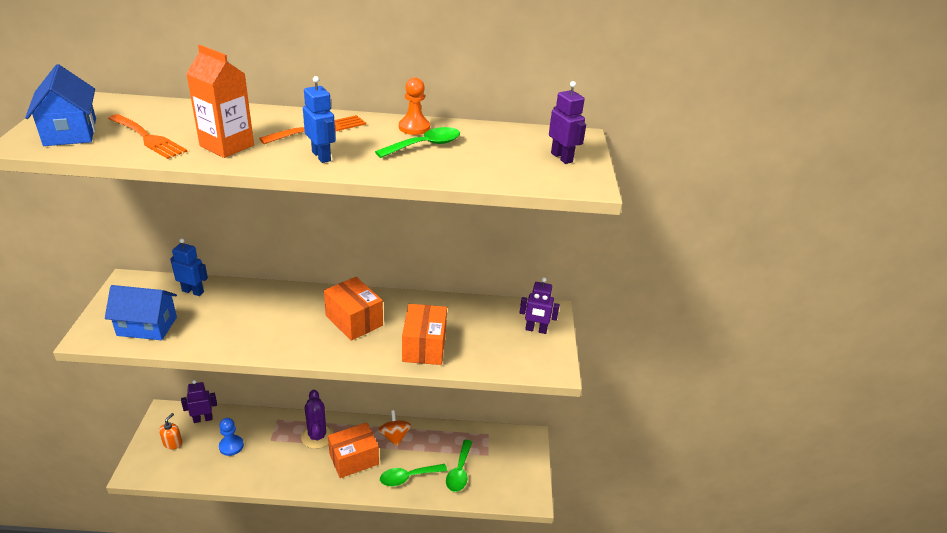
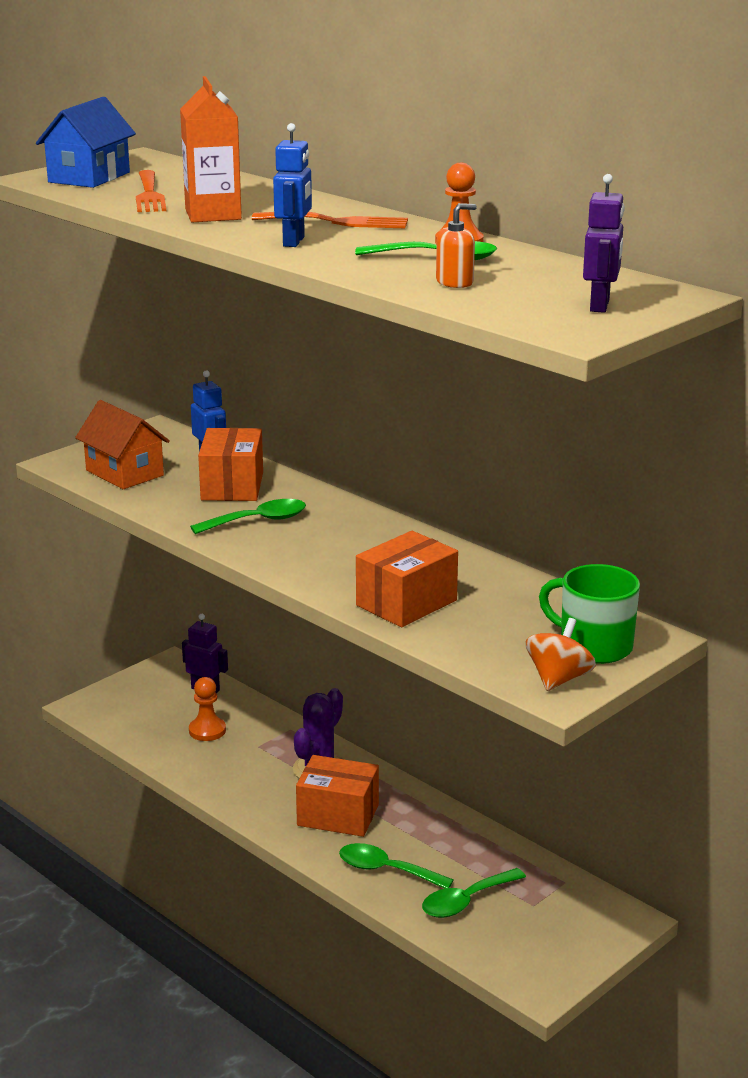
camera: 45 degrees right, 10 degrees down
(147, 326) = (124, 473): blue house -> orange house
(173, 443) = (148, 697): orange soap dispenser -> orange soap dispenser (455, 282)
(231, 446) = (207, 730): blue pawn -> orange pawn
(278, 326) = (258, 521): none -> green spoon
(354, 320) = (355, 547): orange box -> orange box (232, 486)
(394, 436) = (421, 818): orange spinning top -> orange spinning top (558, 679)
(536, 330) = (594, 646): purple robot -> green mug

